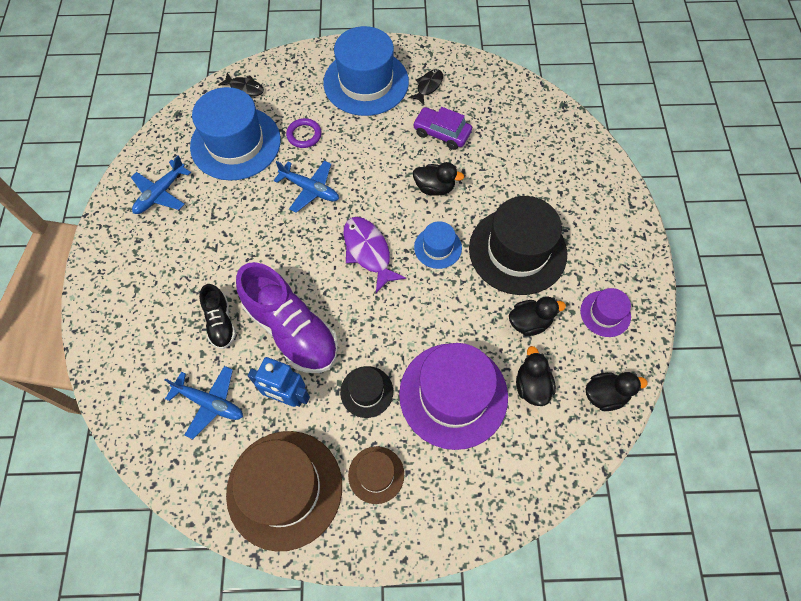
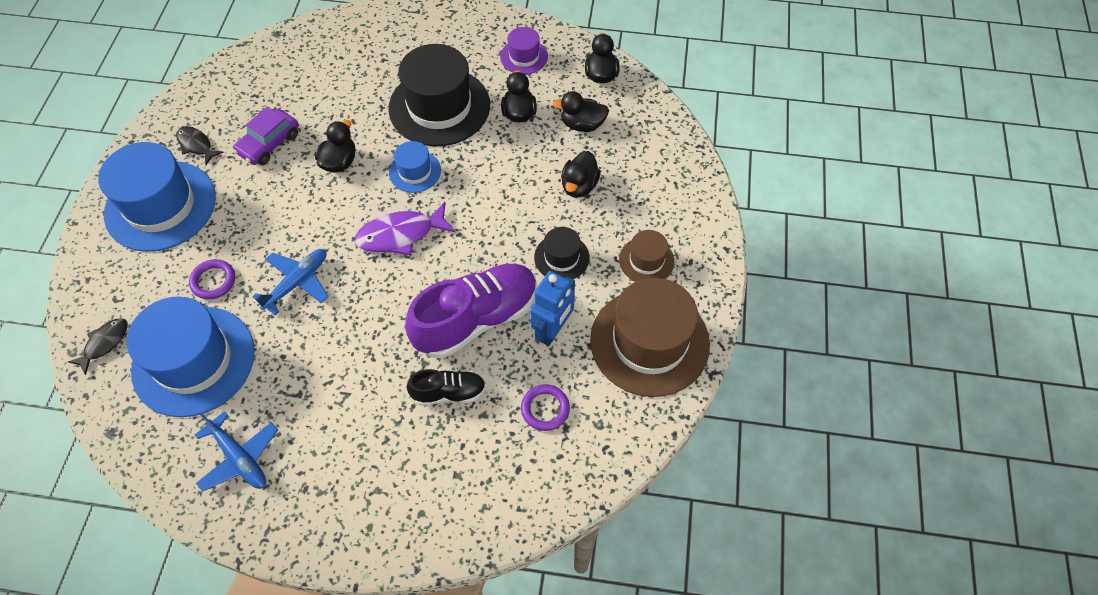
camera: 80 degrees left, 5 degrees down
(210, 403) = (545, 409): blue plane -> purple ring
(453, 395) = (579, 186): purple hat -> black duck

